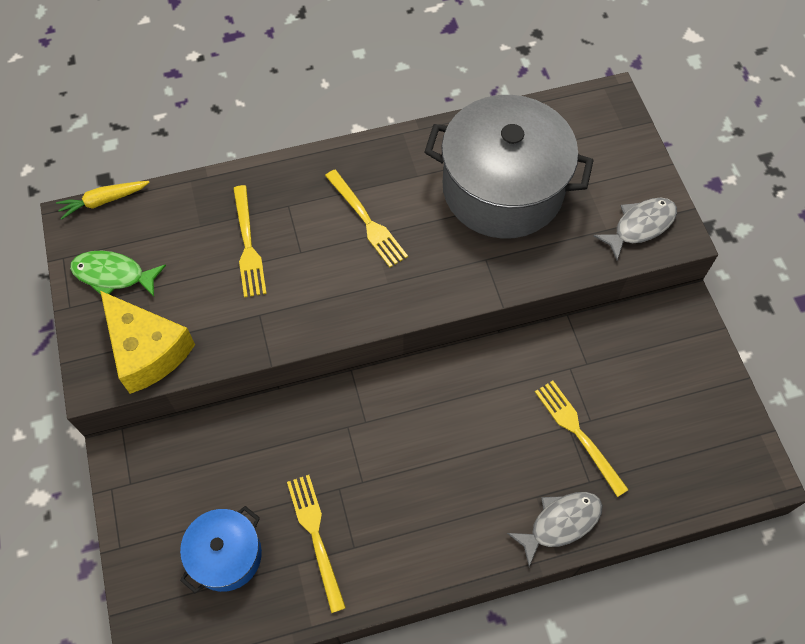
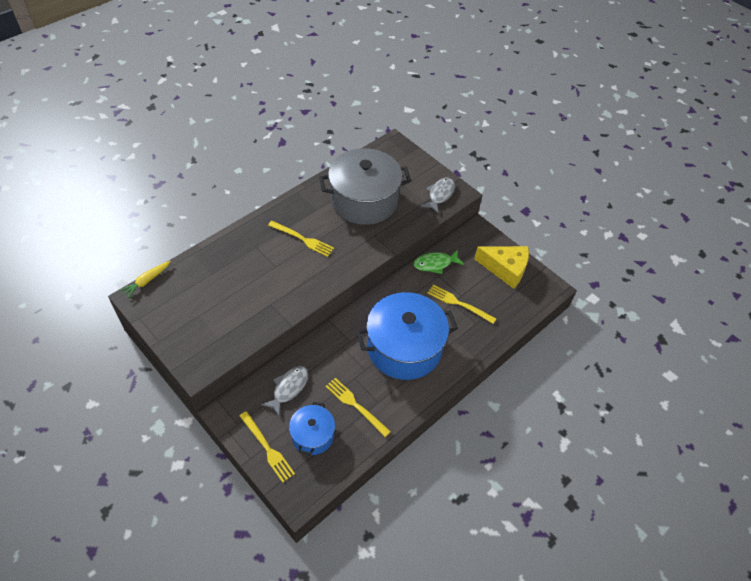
camera: 30 degrees left, 10 degrees down
(113, 275) = (175, 315): green fish -> green fish (435, 264)
(147, 350) = (217, 345): yellow cheese -> yellow cheese (505, 269)
(248, 245) = (244, 273): yellow fork -> yellow fork (267, 448)
(444, 473) = (404, 348): none -> blue pot
(560, 523) = (473, 347): grey fish -> grey fish (288, 388)

